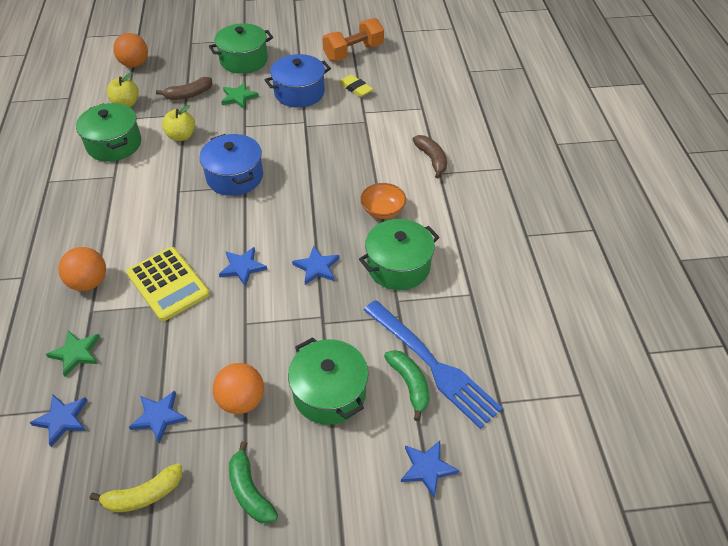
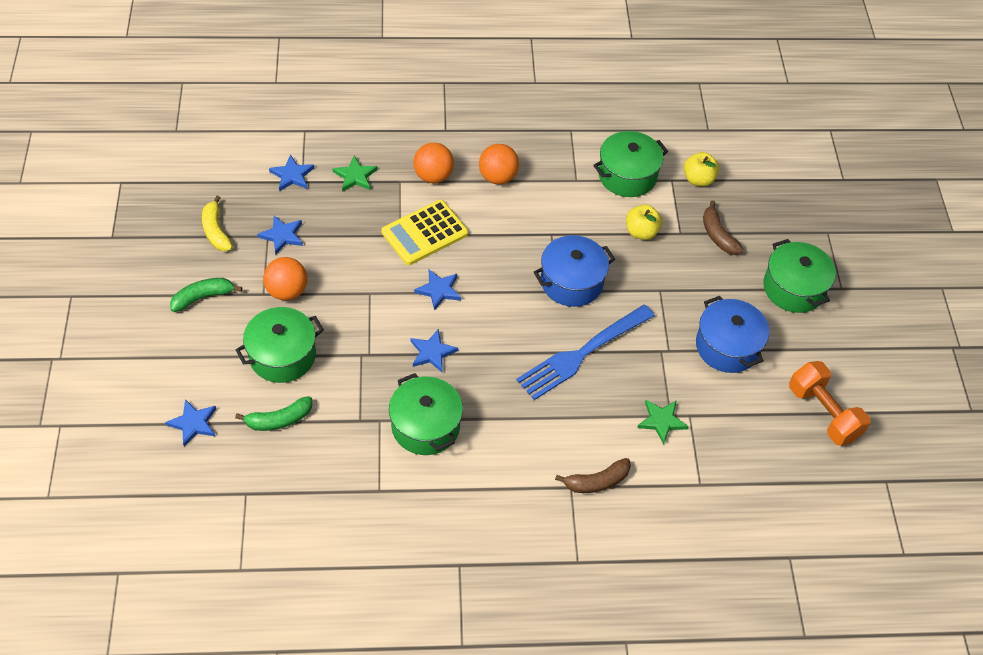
camera: 90 degrees right, 5 degrees up
(134, 64) = (776, 180): orange ball -> orange ball (498, 177)
(238, 97) = (715, 284): green star -> green star (661, 421)
(355, 88) = (740, 409): yellow eraser -> none
(382, 211) = (510, 419): orange bowl -> none
(432, 365) = (297, 442): blue fork -> blue fork (582, 353)

